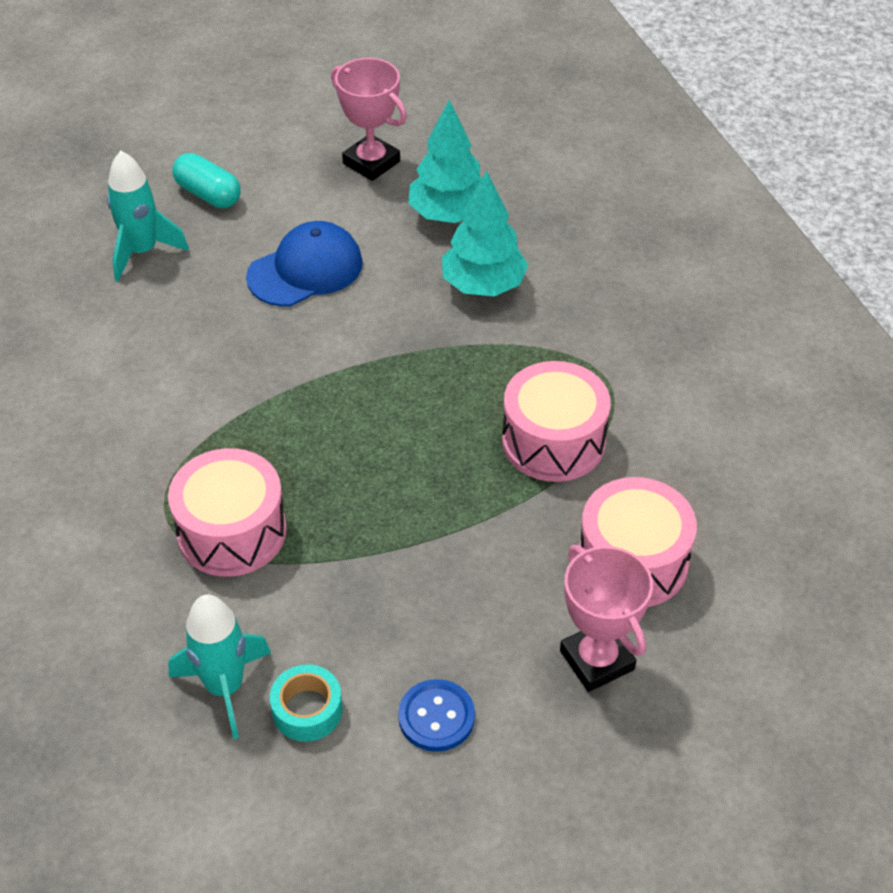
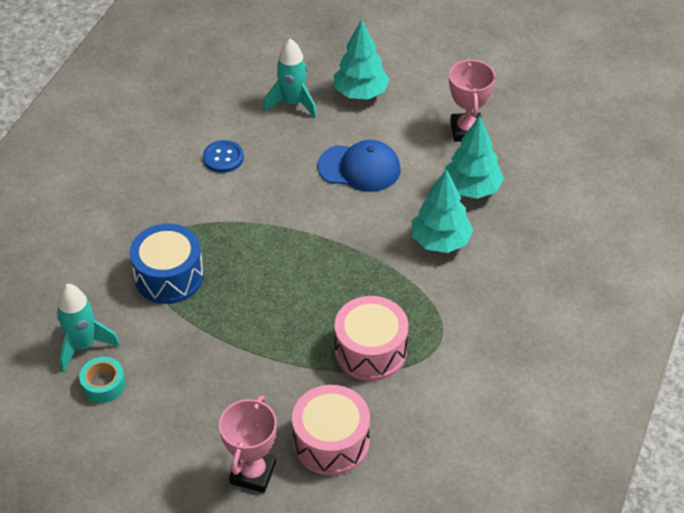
camera: 45 degrees right, 0 degrees up
(208, 194) = (360, 93): turquoise capsule -> turquoise tree
(232, 532) = (169, 276): pink drum -> blue drum
(436, 717) = (151, 435): blue button -> blue button (223, 158)

